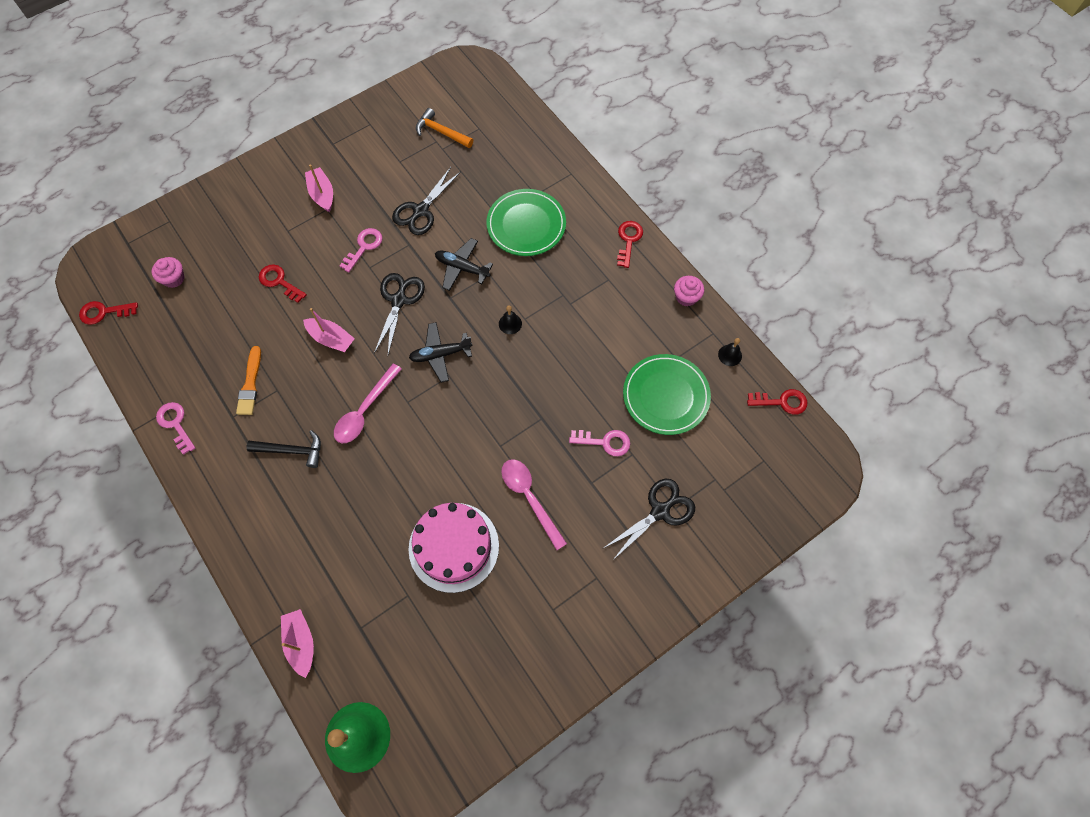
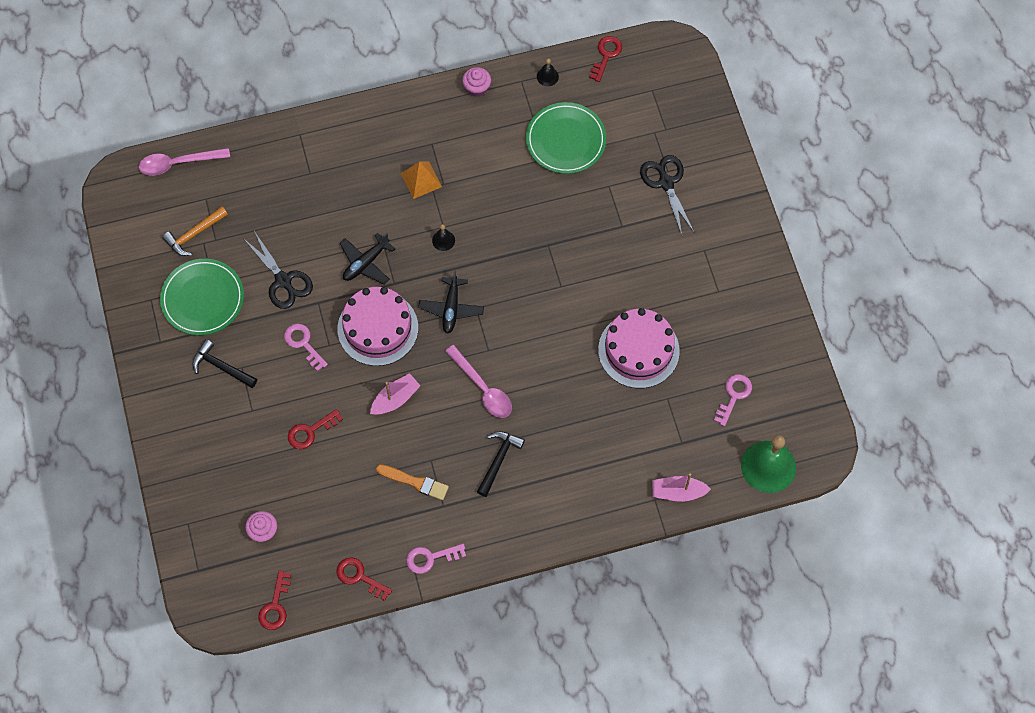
camera: 70 degrees left, 0 degrees up
(322, 194) = (221, 367): pink boat -> black hammer
(399, 300) = (378, 328): black scissors -> pink cake
(526, 225) = (342, 192): green plate -> green plate (203, 299)
(529, 498) = (617, 278): pink spoon -> pink spoon (178, 163)
(566, 283) = (421, 180): none -> orange pyramid
(605, 442) = (589, 202): pink key -> pink key (734, 396)
(628, 240) = (397, 112): red key -> red key (359, 577)

